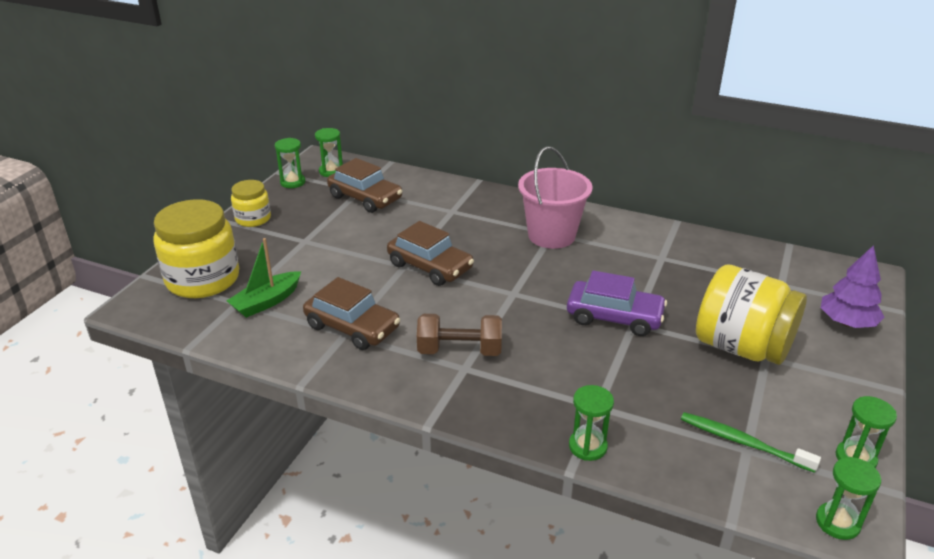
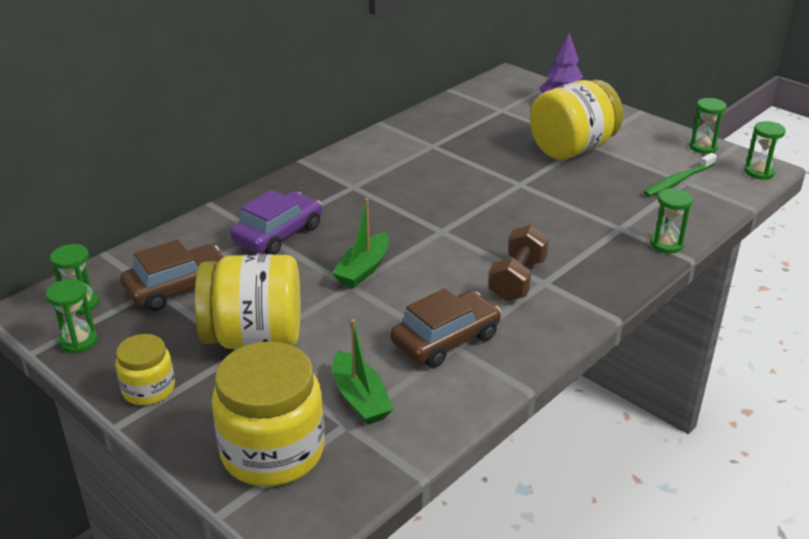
camera: 70 degrees left, 0 degrees up
(320, 241) = (254, 338): none -> yellow jar
(430, 266) = (363, 269): brown car -> green boat
(551, 235) = (357, 187): pink bucket -> none
(614, 317) = (506, 190): purple car -> purple car (278, 234)

